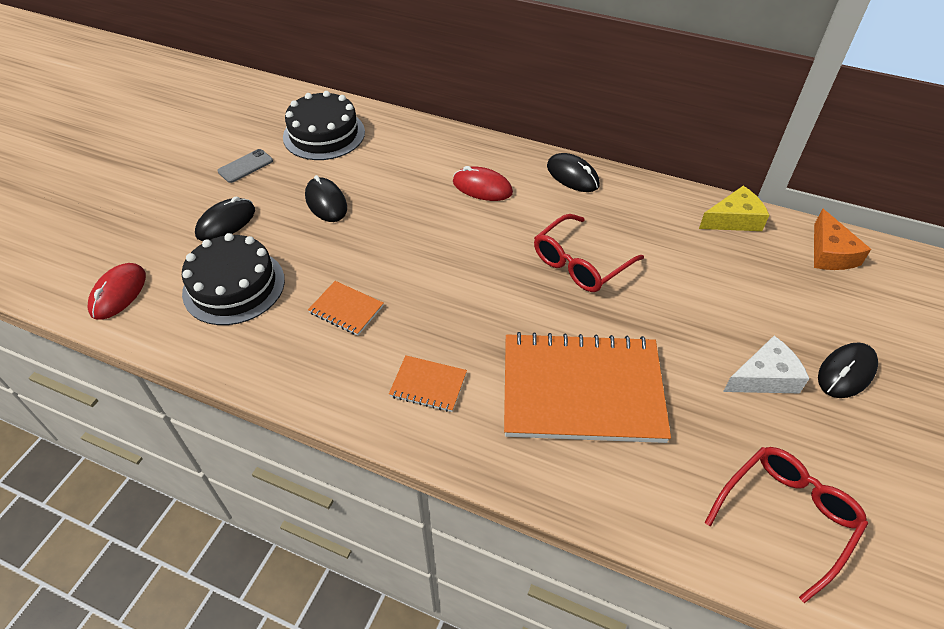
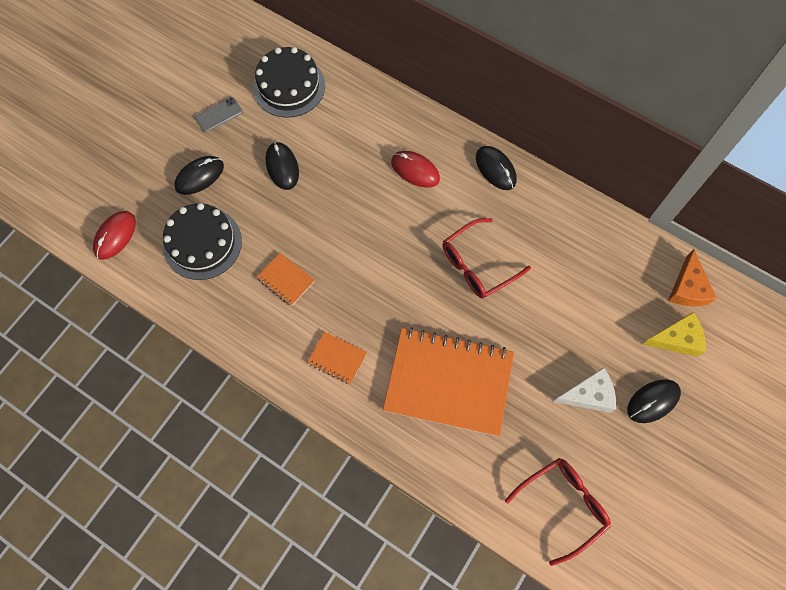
camera: 10 degrees right, 20 degrees up
(734, 220) = (619, 240): yellow cheese -> yellow cheese (676, 339)

